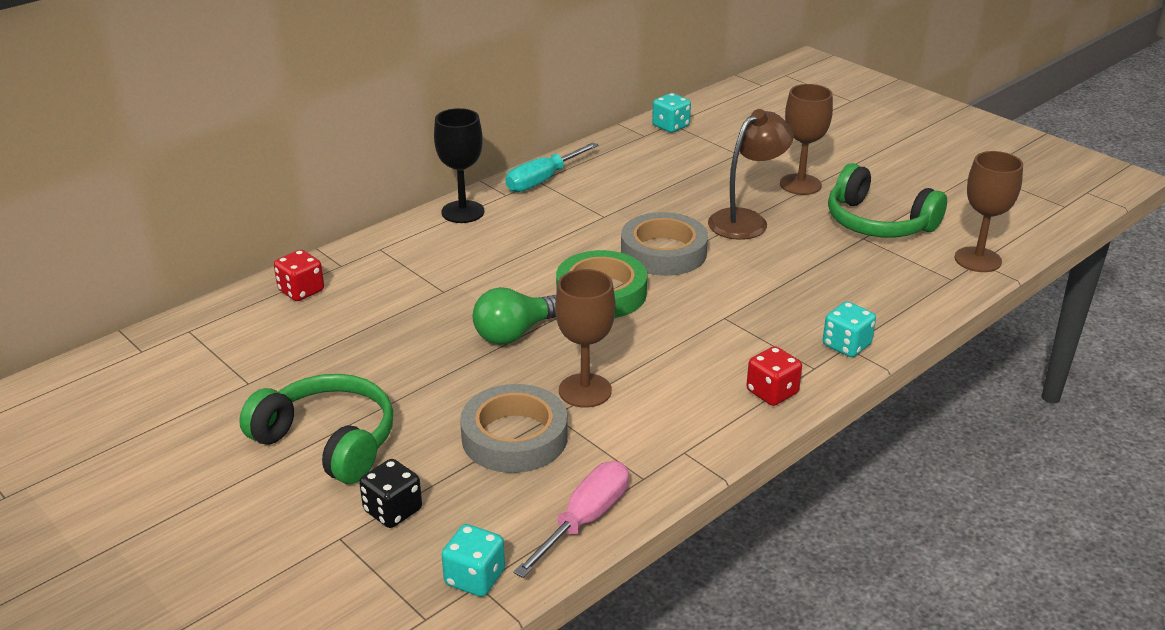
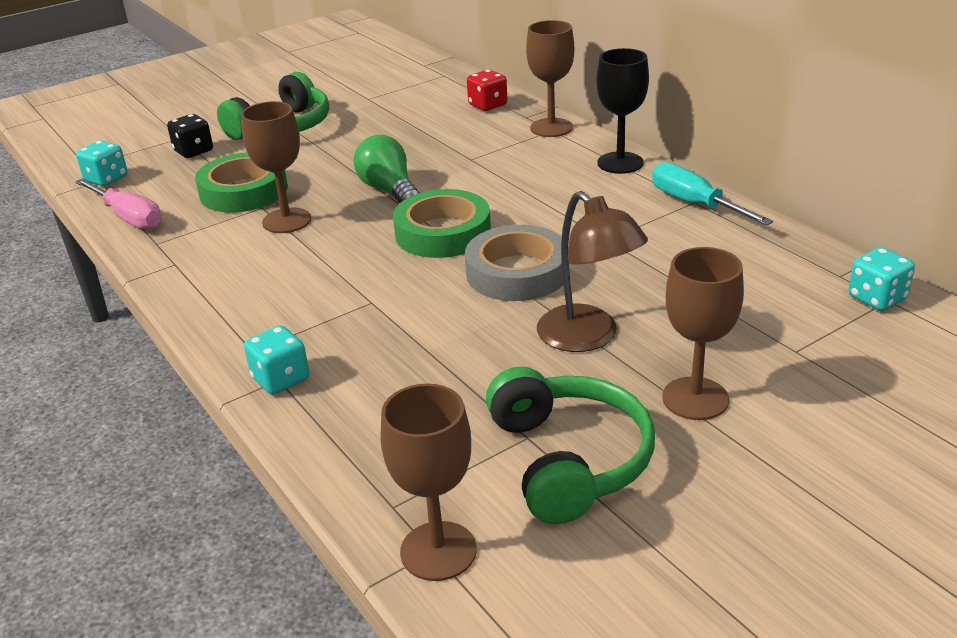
camera: 100 degrees right, 0 degrees up
(375, 249) = (551, 128): none -> brown goblet
(514, 437) = (244, 191): grey tape -> green tape
(772, 392) = (227, 318): red dice -> none
(878, 223) = (569, 460): green headphones -> green headphones turned 120 degrees clockwise

